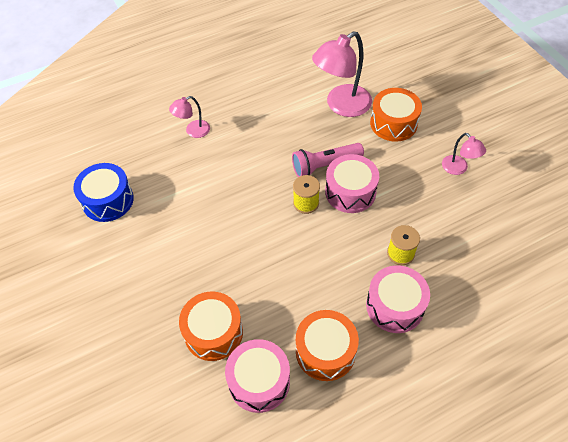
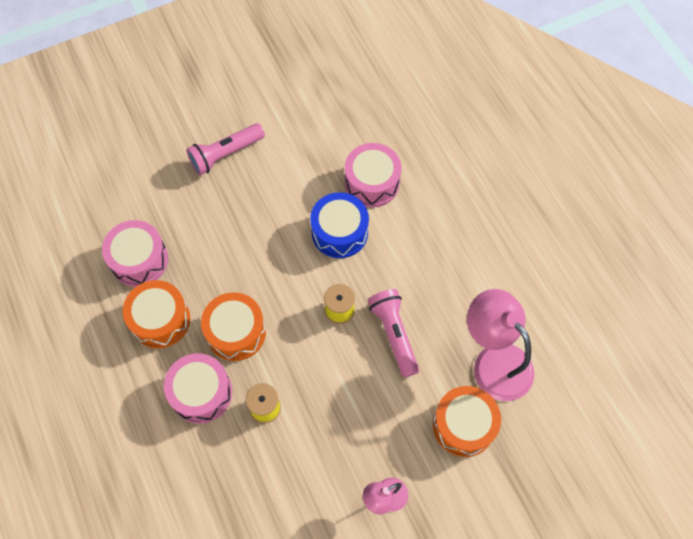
camera: 90 degrees right, 10 degrees up
(108, 200) = (352, 117): blue drum -> blue drum (339, 232)
(136, 308) = (225, 154): none -> pink flashlight
(193, 131) = (448, 190): pink lamp -> none
(213, 332) = (192, 220): orange drum -> orange drum (236, 332)
(350, 192) = (353, 360): pink drum -> pink drum (372, 183)

